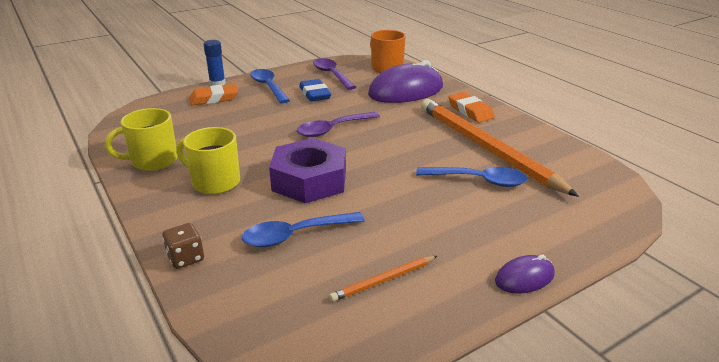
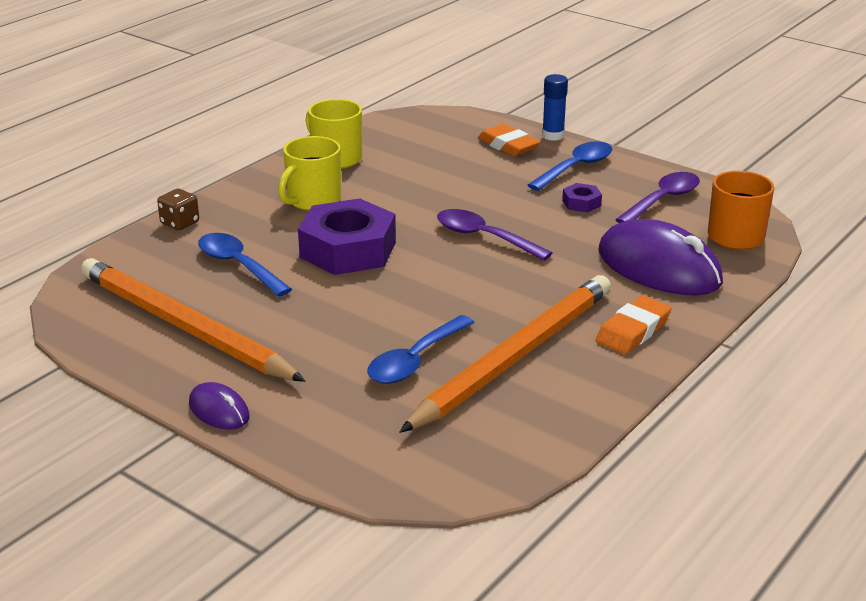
camera: 70 degrees right, 0 degrees up
(215, 182) = (313, 200): yellow mug -> yellow mug turned 150 degrees counterclockwise
(315, 94) = (581, 203): blue eraser -> purple nut
(383, 280) = (183, 327): orange pencil -> orange pencil, size x2.45
(478, 181) = (415, 360): blue spoon -> blue spoon turned 45 degrees clockwise

